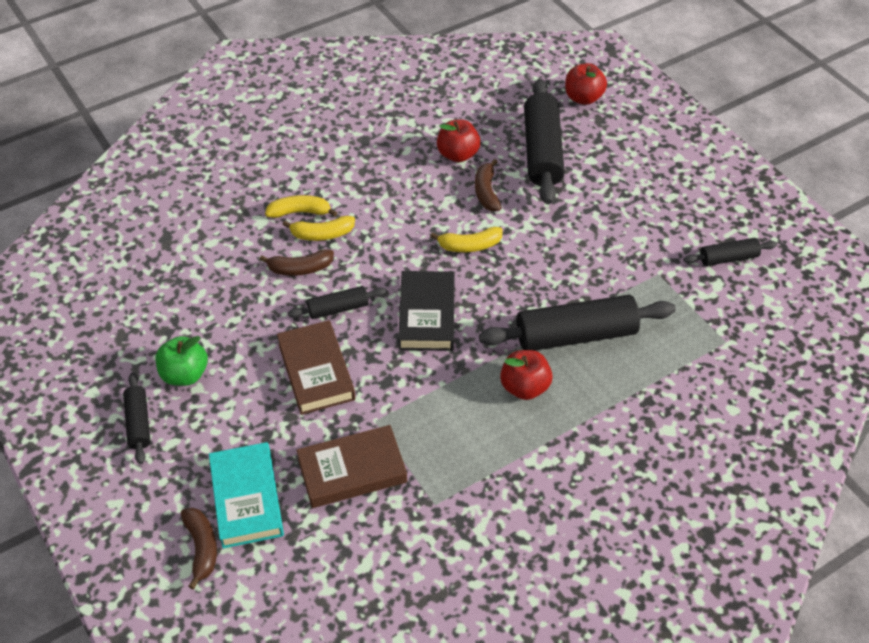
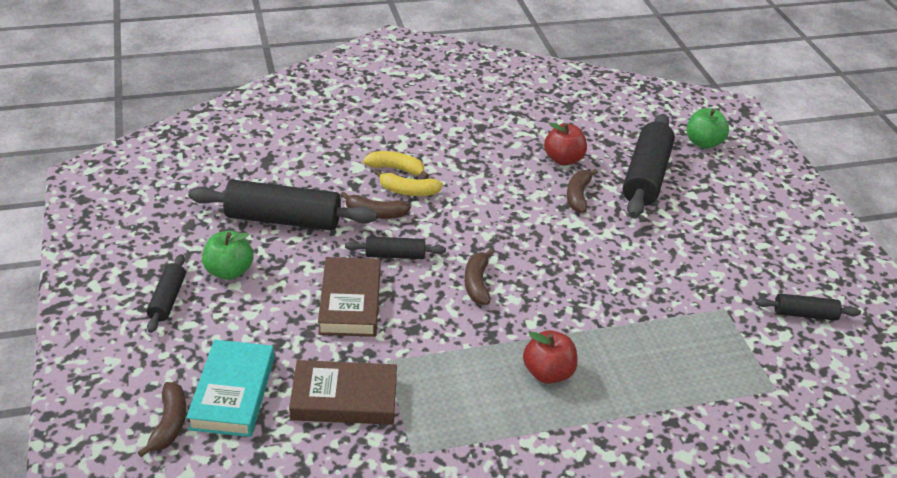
camera: 15 degrees right, 10 degrees down
(427, 315) = (477, 283): black book -> brown banana
(469, 246) = (543, 236): yellow banana -> none
(575, 335) = (618, 340): black rolling pin -> black rolling pin (283, 219)
(583, 98) = (703, 143): red apple -> green apple

